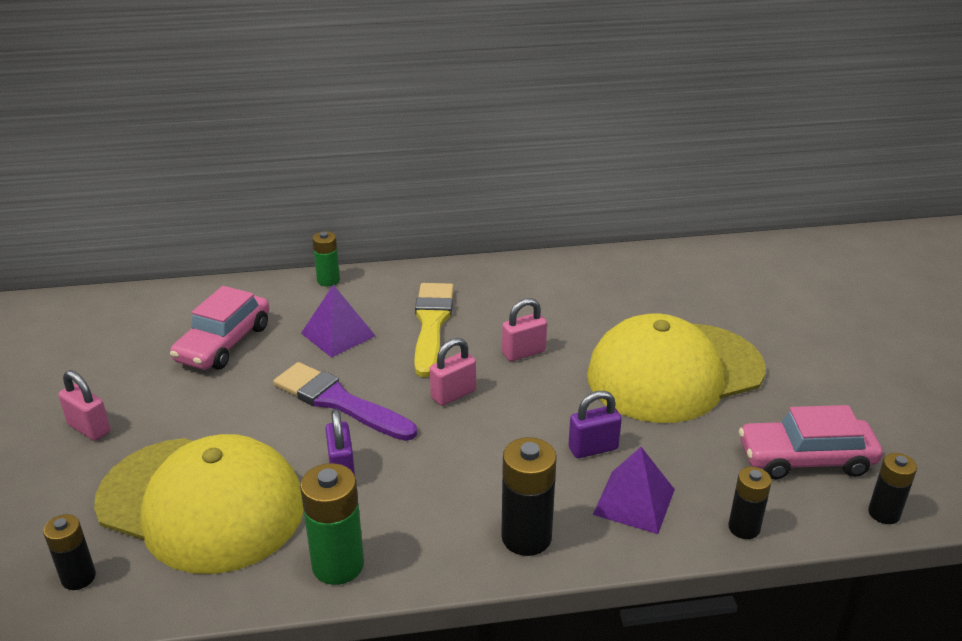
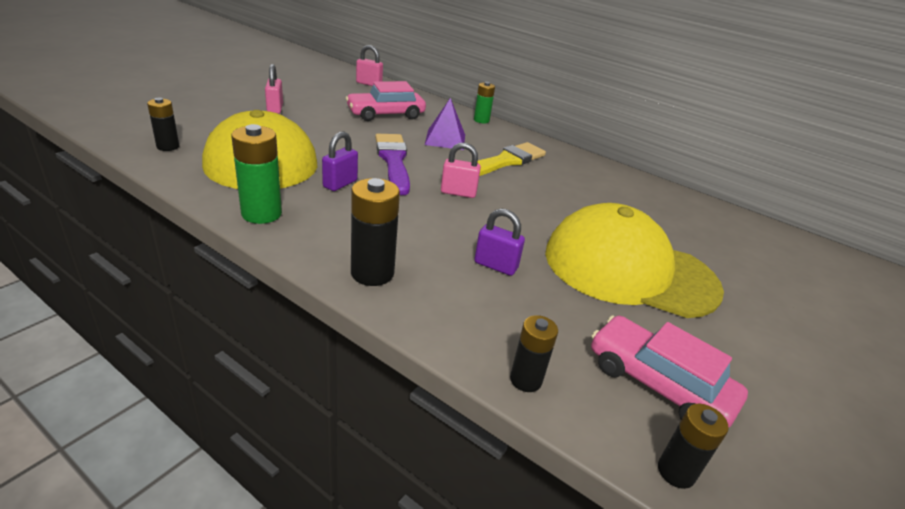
camera: 40 degrees right, 0 degrees up
(523, 352) = (536, 201): pink padlock -> pink padlock (369, 84)
(634, 501) = (472, 307): purple pyramid -> none

